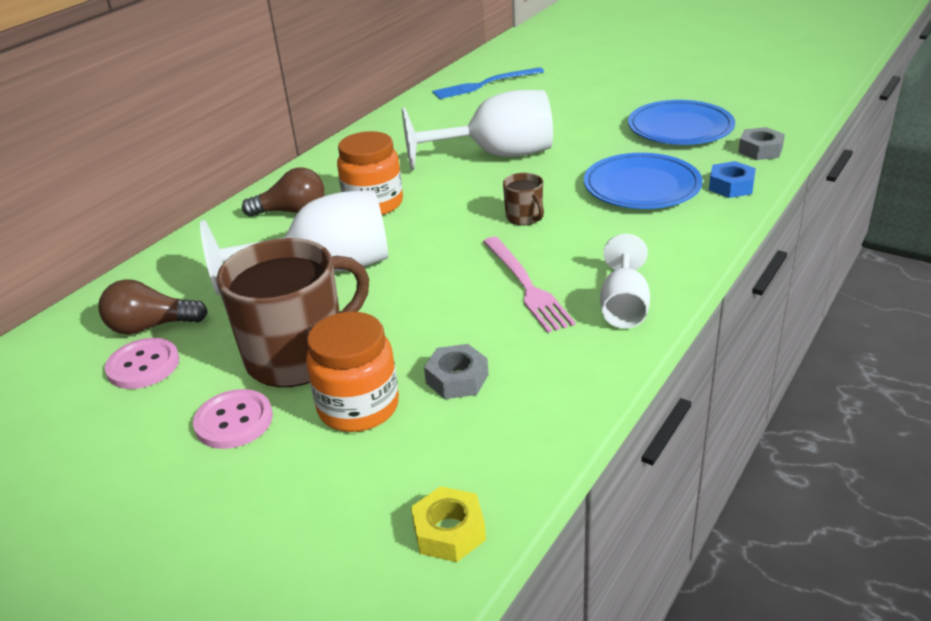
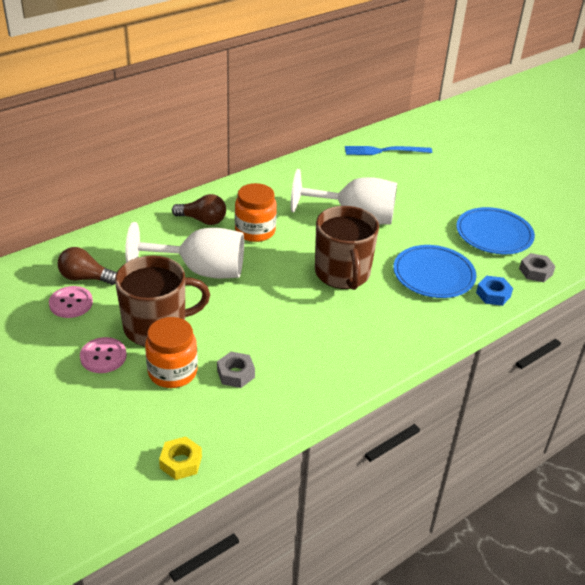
camera: 15 degrees right, 5 degrees up
(524, 217) = (342, 273): brown mug -> brown mug, size x2.23
(526, 286) = (312, 325): pink fork -> none
(624, 307) = (361, 360): white goblet -> none

